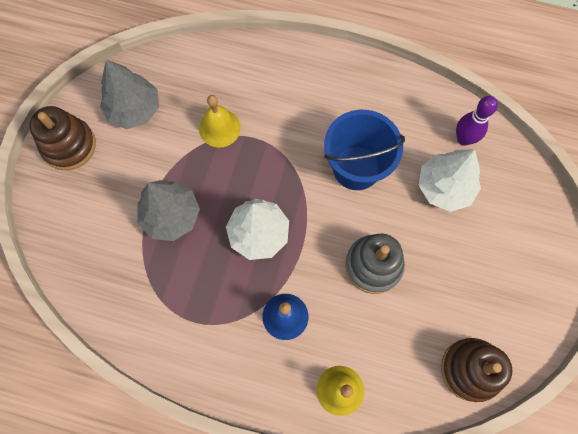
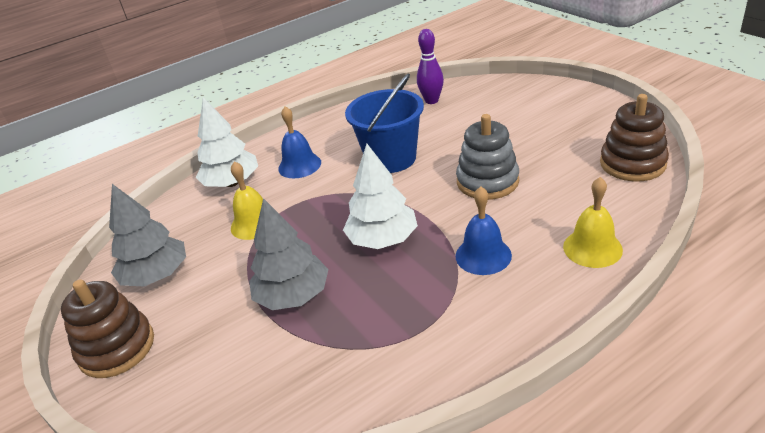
camera: 45 degrees left, 35 degrees down
(303, 102) = (299, 165): none -> blue bell
(444, 187) = (459, 122): white tree -> white tree (232, 183)

